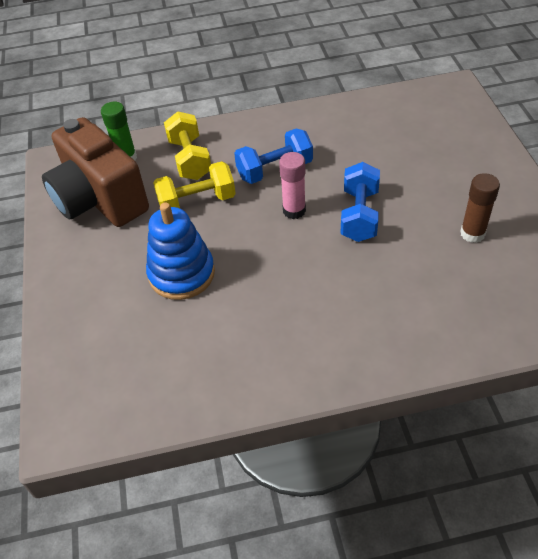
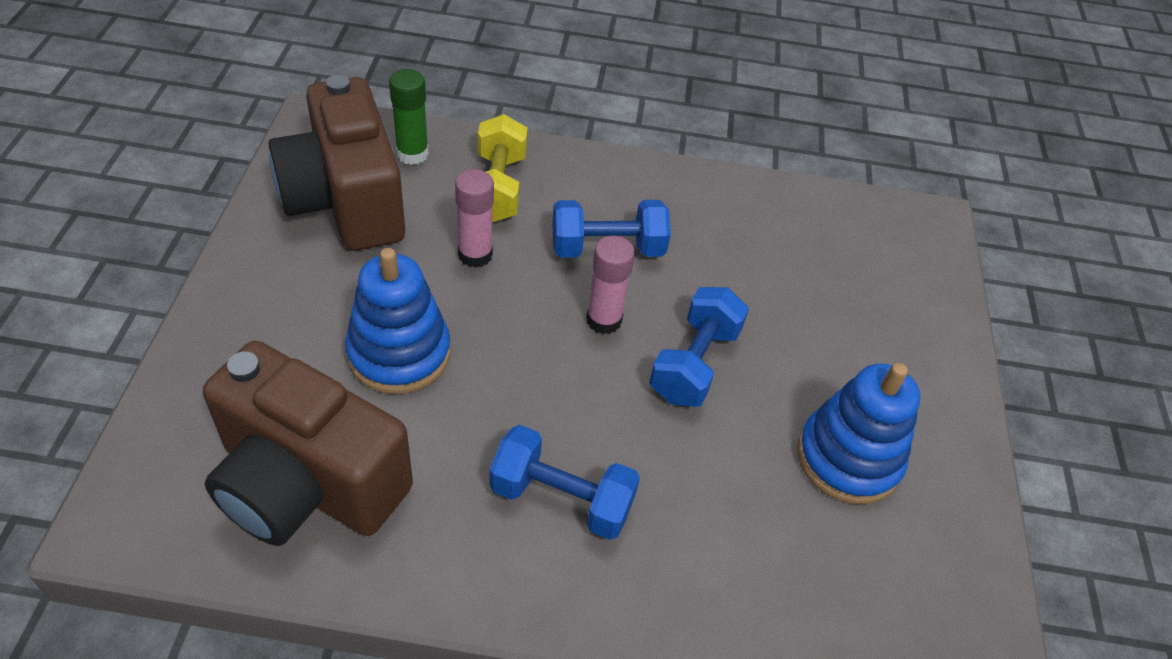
camera: 10 degrees right, 0 degrees up
(166, 366) = (307, 483): none -> brown camera
(197, 202) = (475, 255): yellow dumbbell -> pink glue stick
(321, 317) = (561, 498): none -> blue dumbbell
(472, 233) = (848, 458): brown glue stick -> blue stacking toy

